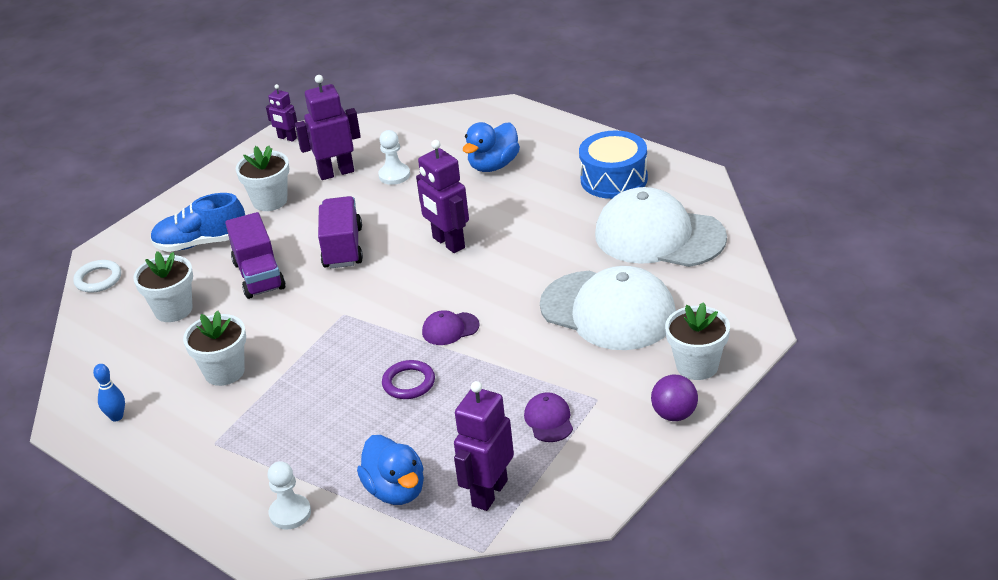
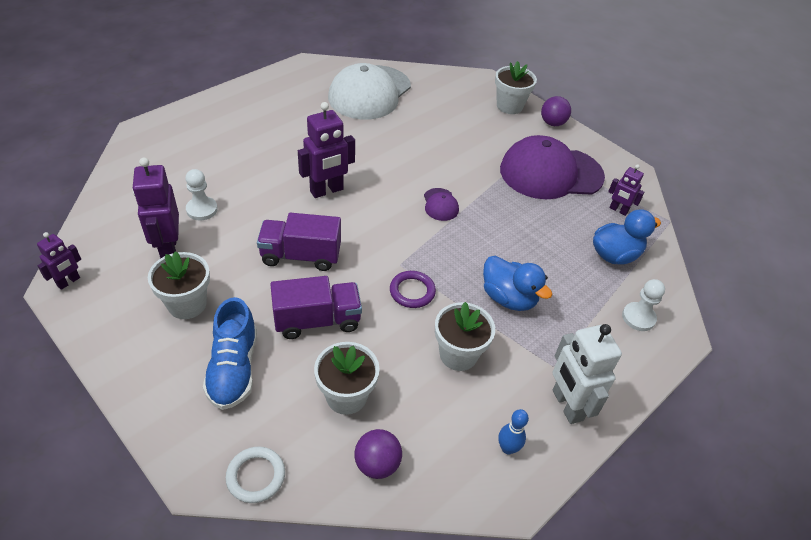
camera: 90 degrees left, 10 degrees up
(105, 339) = (377, 464): none -> purple ball
(164, 455) = (566, 405): none -> white robot
(409, 383) = (499, 235): purple ring -> purple ring (412, 291)
(489, 493) = (618, 210): purple robot -> purple robot, size x0.57
(493, 165) = (228, 150): blue duck -> blue duck (508, 298)
(549, 420) = (550, 173): purple cap -> purple cap, size x2.42
(608, 311) = (444, 128): white cap -> none
(614, 179) = (288, 97): blue drum -> none

